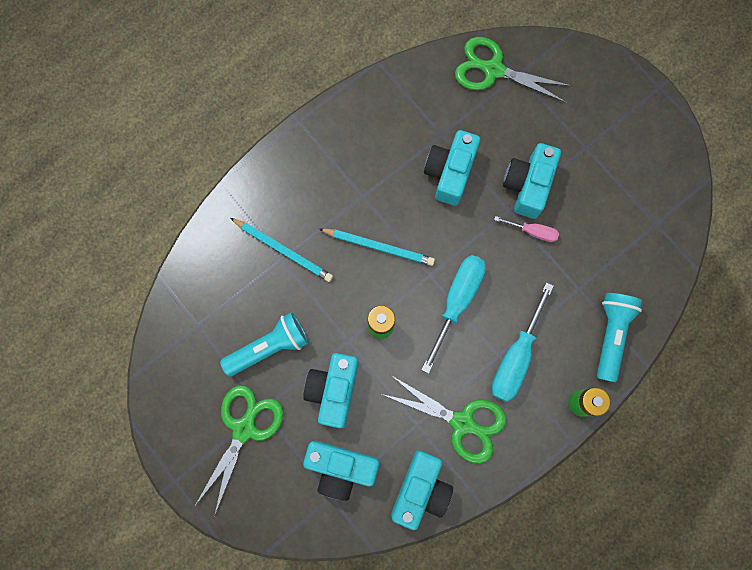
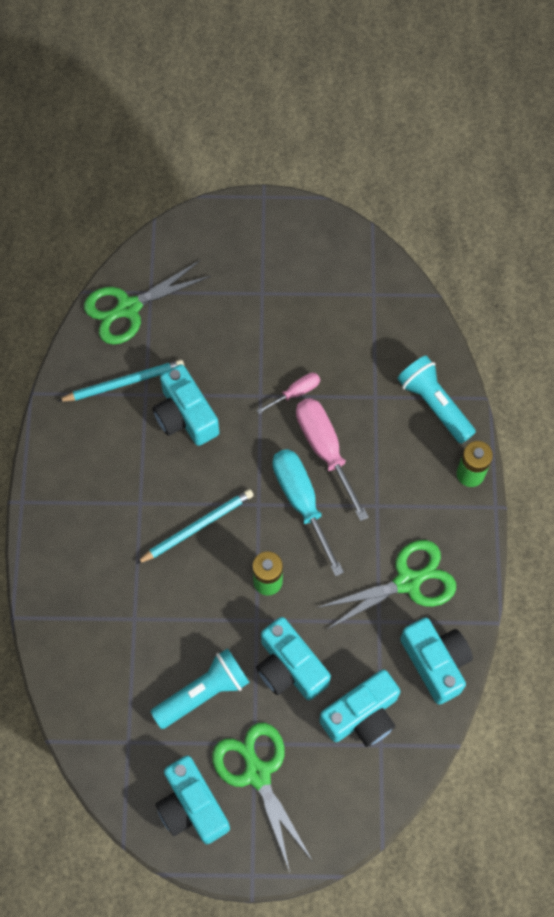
camera: 50 degrees left, 10 degrees down
(269, 347) = (203, 692): turquoise flashlight -> turquoise flashlight turned 45 degrees clockwise
(283, 250) = (127, 610): turquoise pencil -> turquoise pencil (124, 382)
(508, 286) = (325, 450): none -> pink screwdriver
(515, 357) = (389, 493): turquoise screwdriver -> none
(527, 185) = (253, 364): turquoise camera -> turquoise camera (192, 806)

